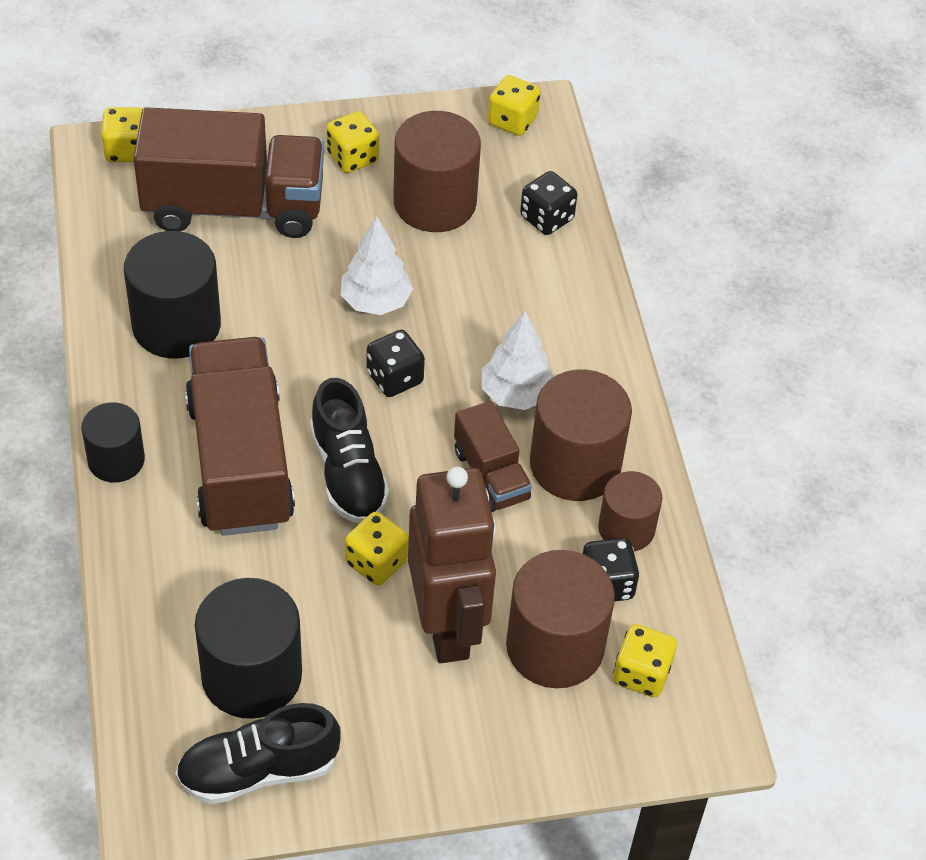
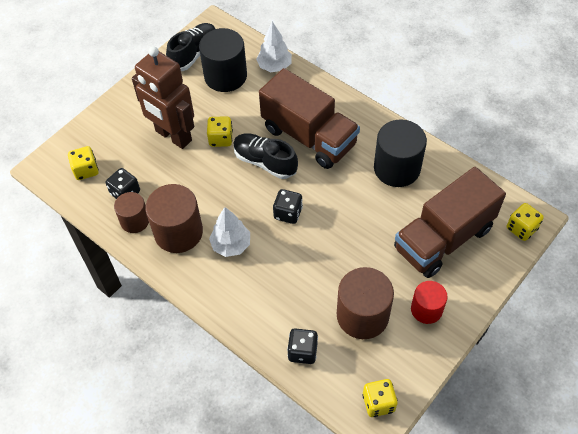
camera: 145 degrees right, 5 degrees up
(116, 460) = (352, 105): black cylinder -> none
(352, 157) = (426, 309): yellow dice -> red cylinder
(375, 302) = (332, 241): white tree -> white tree (274, 66)
(491, 475) = (209, 202): brown truck -> none
(555, 646) = (127, 157): brown cylinder -> none

